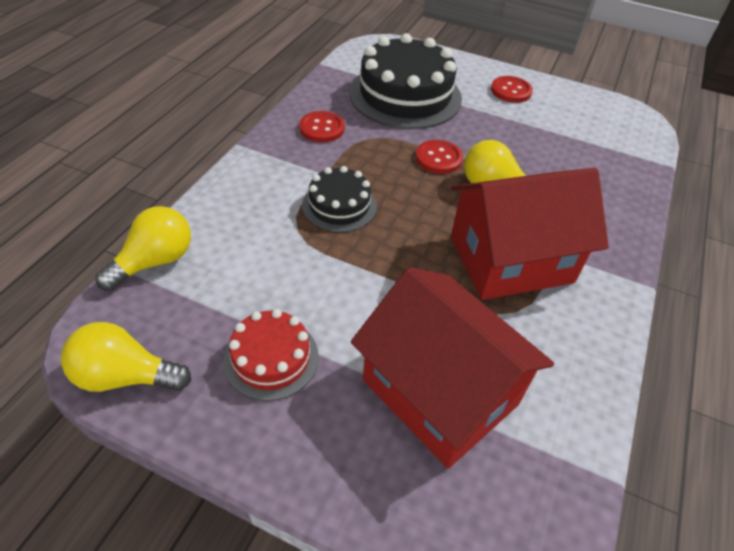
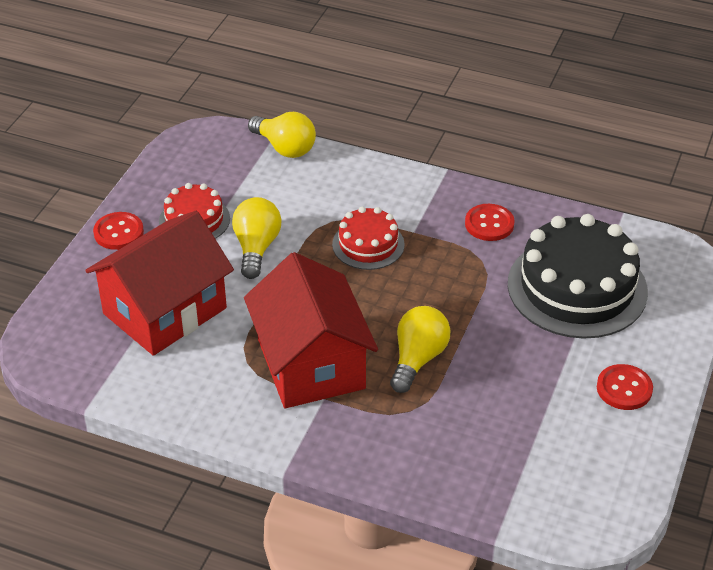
camera: 90 degrees right, 5 degrees down
(125, 376) = (179, 155): yellow light bulb -> yellow light bulb (256, 248)
(339, 206) = (368, 244): black cake -> red cake
(438, 158) = (459, 315): red button -> red button (118, 232)

